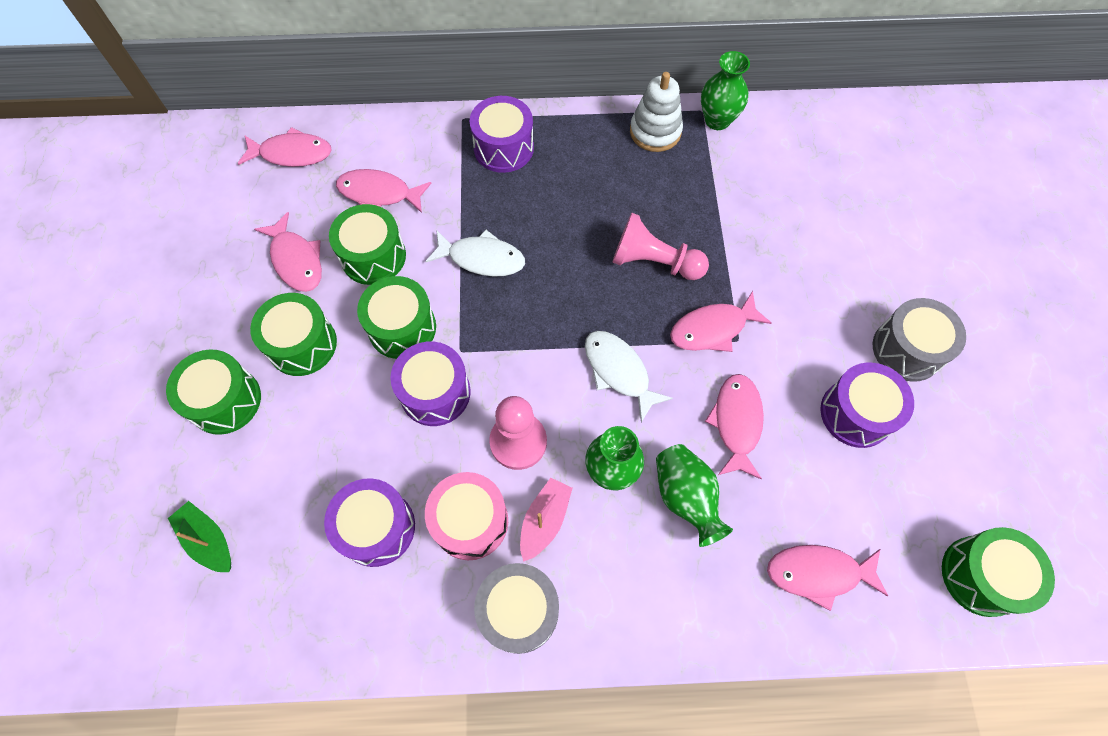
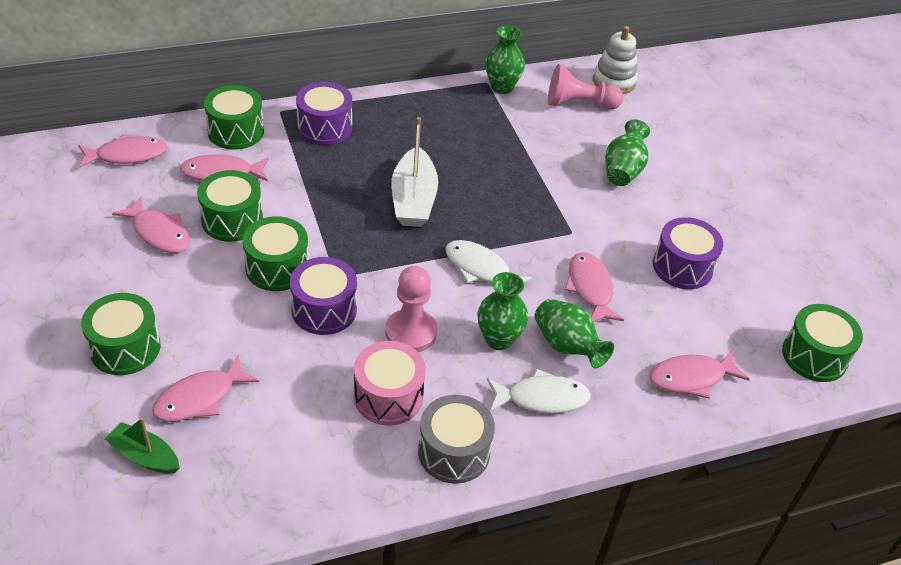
camera: 20 degrees left, 20 degrees down
(302, 344) = (186, 294): green drum -> green drum (236, 131)
(377, 528) = (304, 417): purple drum -> none
(481, 258) = (332, 208): white fish -> white fish (541, 398)
(544, 520) = (453, 384): pink boat -> none
(572, 262) = (413, 199): none -> white boat
(654, 262) = (483, 189): pink pawn -> pink pawn (579, 104)
(655, 132) = (453, 101): white stacking toy -> white stacking toy (614, 82)
(713, 329) = (548, 228): pink fish -> pink fish (200, 398)
(826, 262) = (623, 170): none -> green vase
(907, 349) = (706, 219): grey drum -> none

